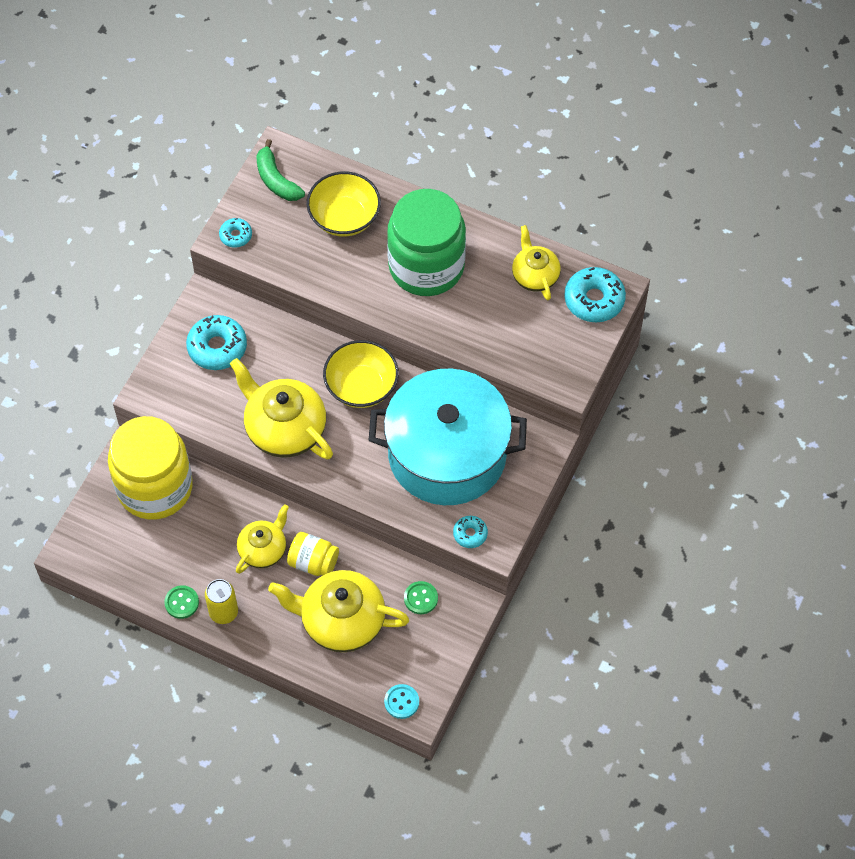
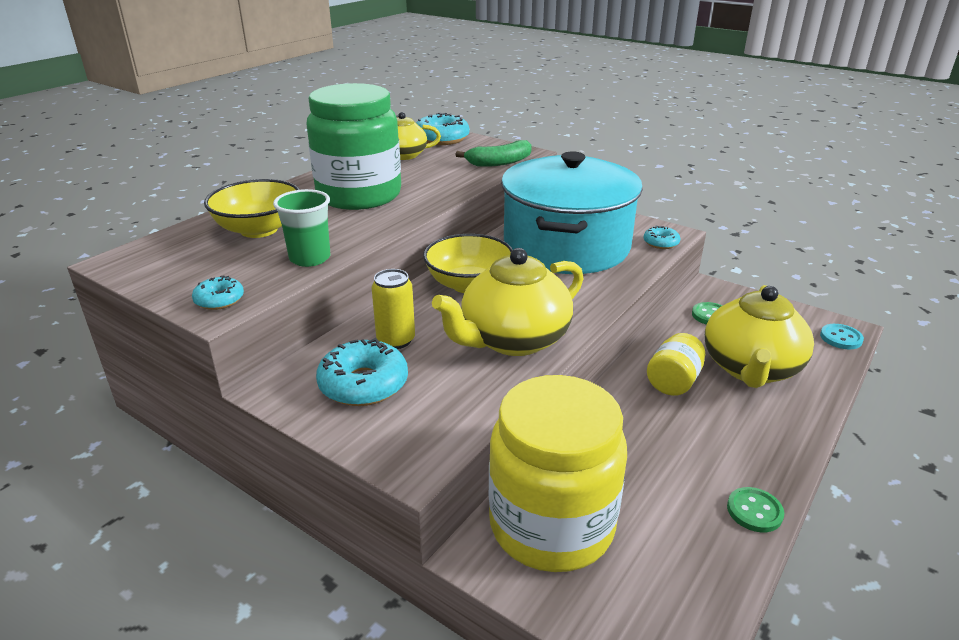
camera: 80 degrees left, 30 degrees down
(223, 612) = (761, 467): yellow can -> yellow can (396, 340)
(263, 549) = (658, 421): yellow teapot -> none
(276, 180) = (160, 265): green banana -> green banana (499, 162)
(303, 268) = (310, 258): none -> green cup

